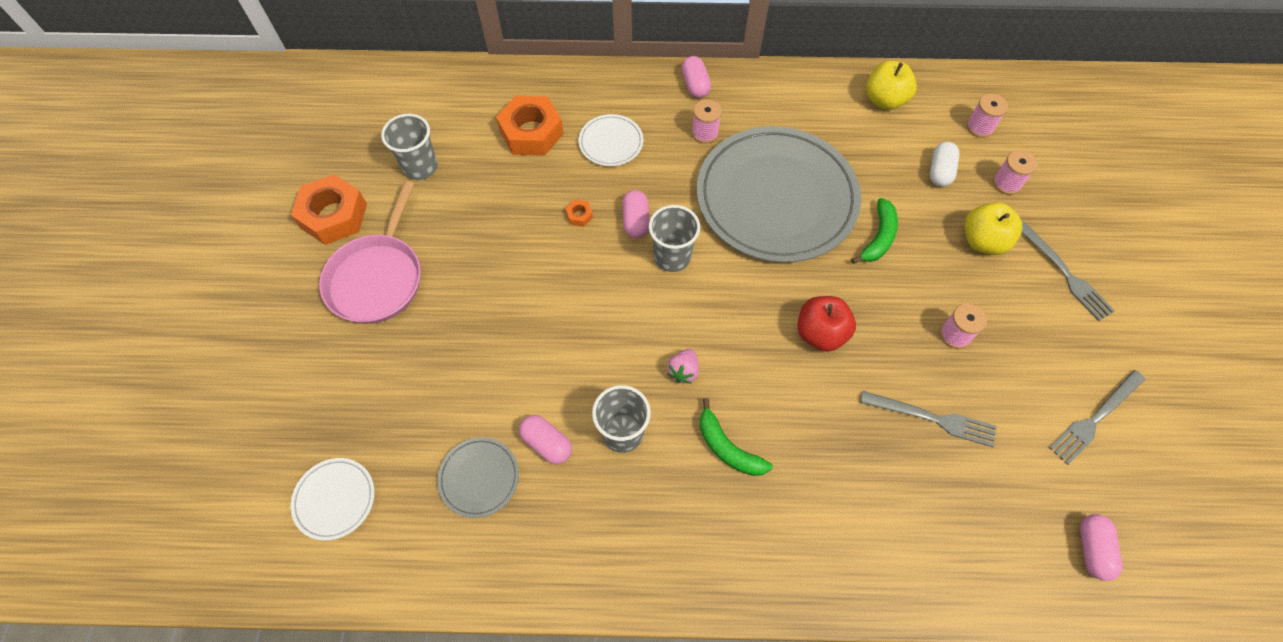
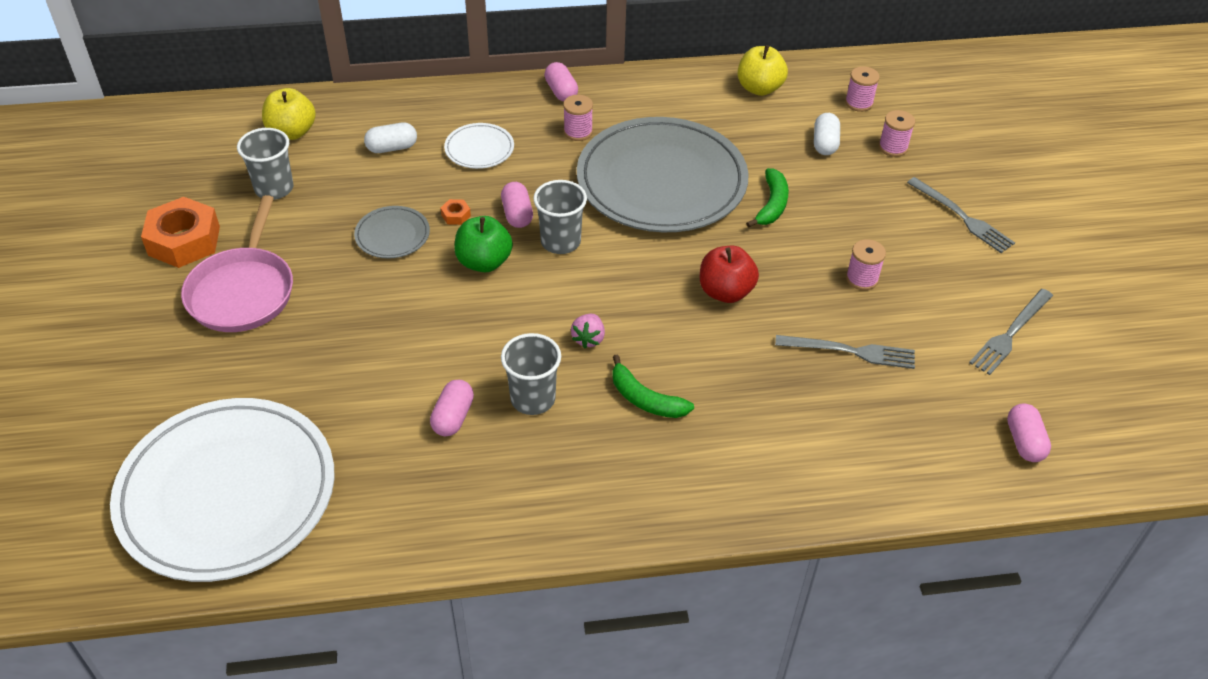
camera: 10 degrees left, 15 degrees down
(334, 499) = (227, 493): white plate -> white plate, size x2.40
(479, 478) = (384, 455): grey plate -> grey plate (392, 235)
(531, 133) = (392, 148): orange nut -> white capsule
(547, 443) = (453, 417): pink capsule -> pink capsule turned 75 degrees clockwise
(598, 271) = (484, 262): none -> green apple
(982, 241) = (877, 198): yellow apple -> yellow apple (292, 132)

